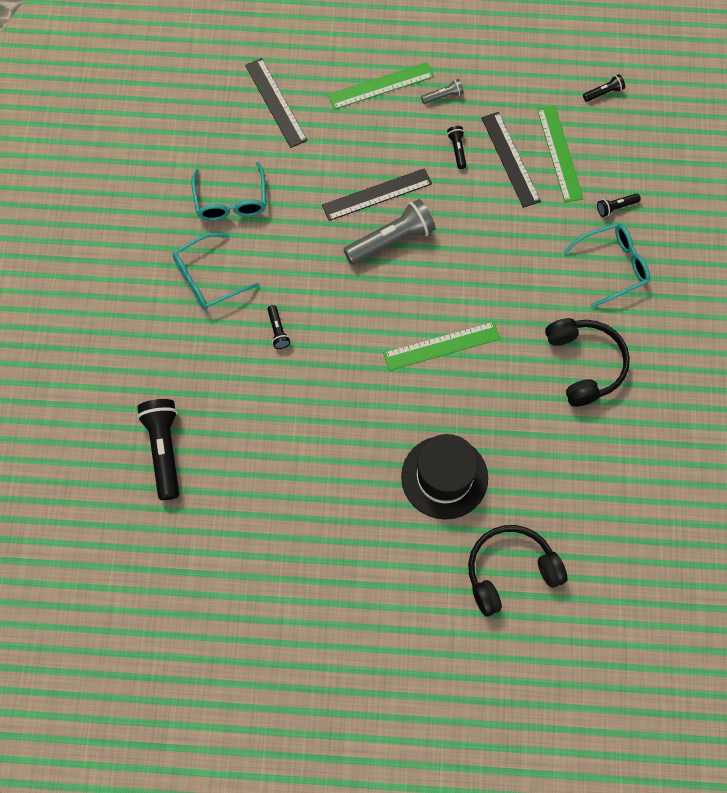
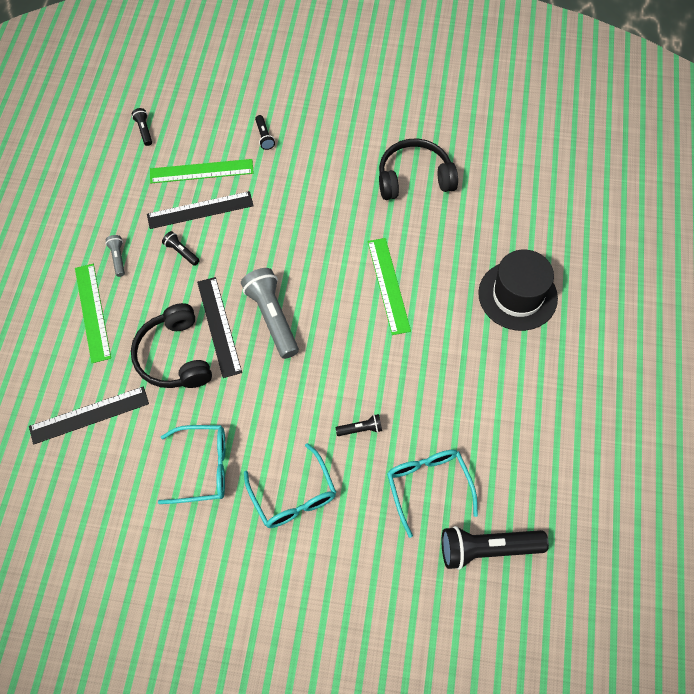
camera: 85 degrees left, 5 degrees down
(457, 150) = (181, 252): black flashlight -> black flashlight turned 45 degrees clockwise
(510, 571) = (603, 254): black headphones -> black headphones (174, 356)
(613, 266) = (322, 146): turquoise glasses -> turquoise glasses (428, 486)

